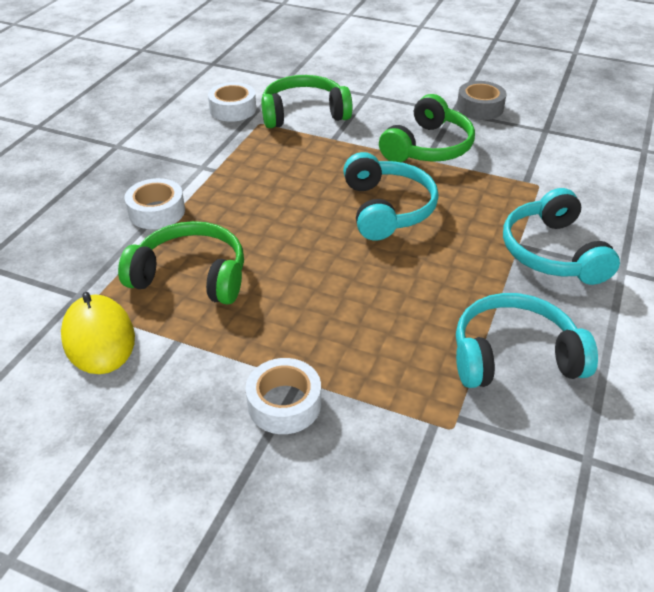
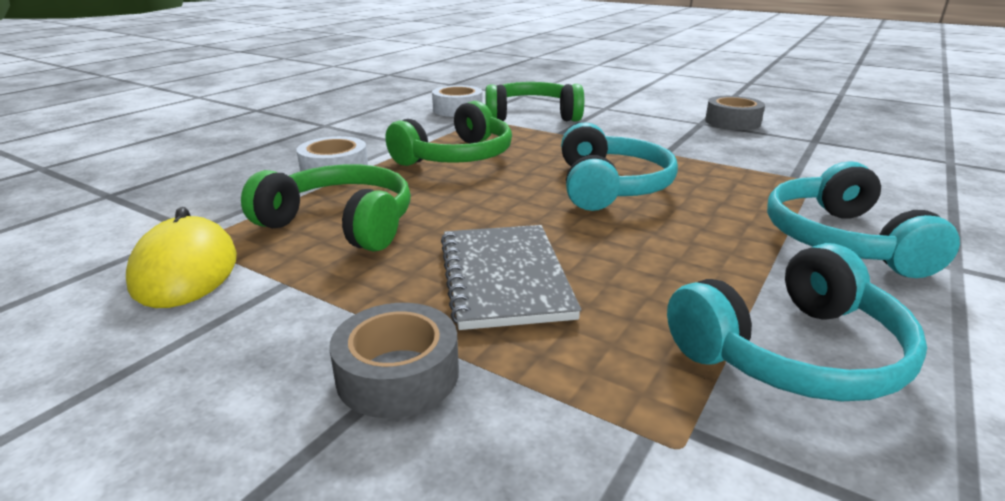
camera: 10 degrees right, 15 degrees down
(284, 404) = (398, 374): white tape -> grey tape
(328, 316) = (505, 277): none -> grey notebook
(428, 147) = (669, 144): green headphones -> green headphones (457, 157)
(514, 356) = (792, 352): turquoise headphones -> turquoise headphones turned 150 degrees clockwise

